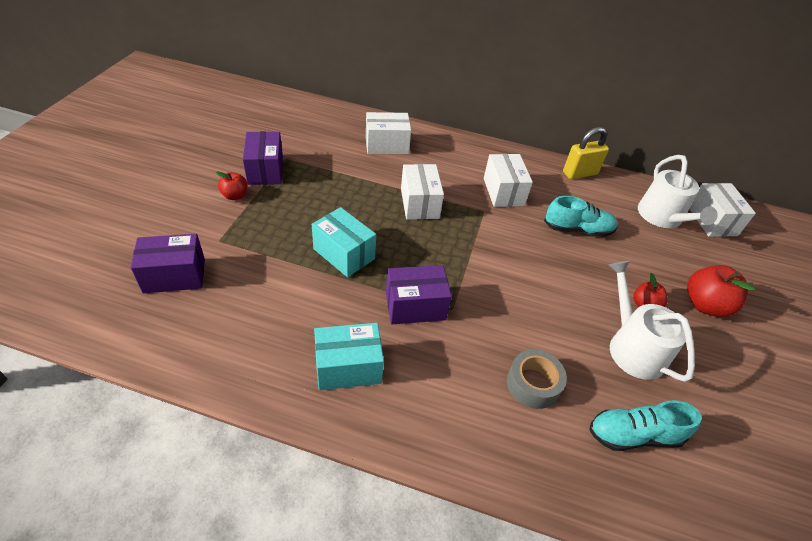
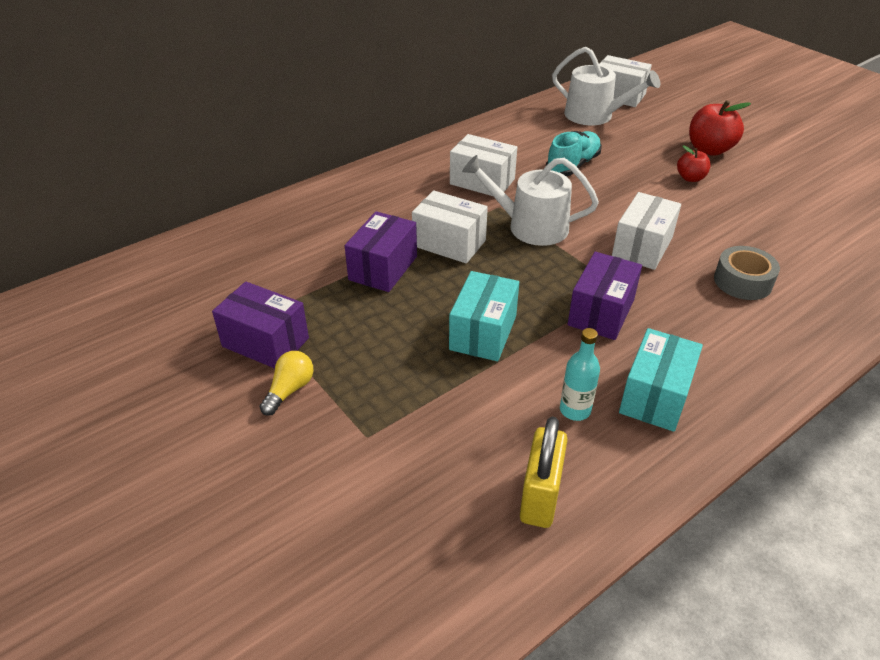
camera: 50 degrees left, 5 degrees down
(174, 276) = (400, 505): purple box -> purple box (383, 268)
(235, 195) = (289, 390): red apple -> yellow light bulb
(303, 327) = (575, 410): none -> turquoise bottle
(344, 254) = (483, 333): turquoise box -> turquoise box turned 60 degrees counterclockwise
(387, 145) = (324, 223): white box -> white box (642, 247)
(579, 173) = (498, 126): yellow padlock -> yellow padlock (540, 497)
(632, 347) = (732, 208): white watering can -> white watering can (530, 226)
(634, 435) = (821, 253): turquoise shoe -> none

